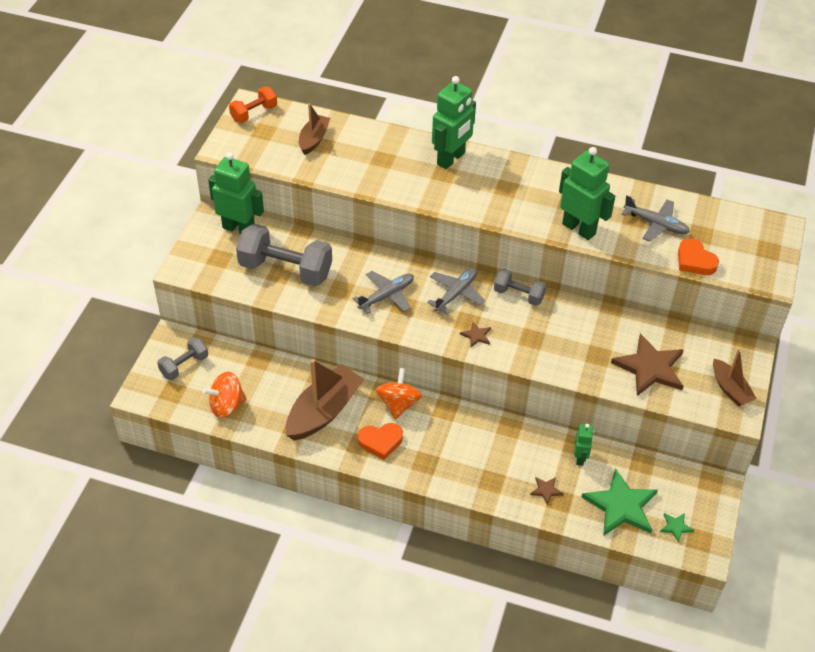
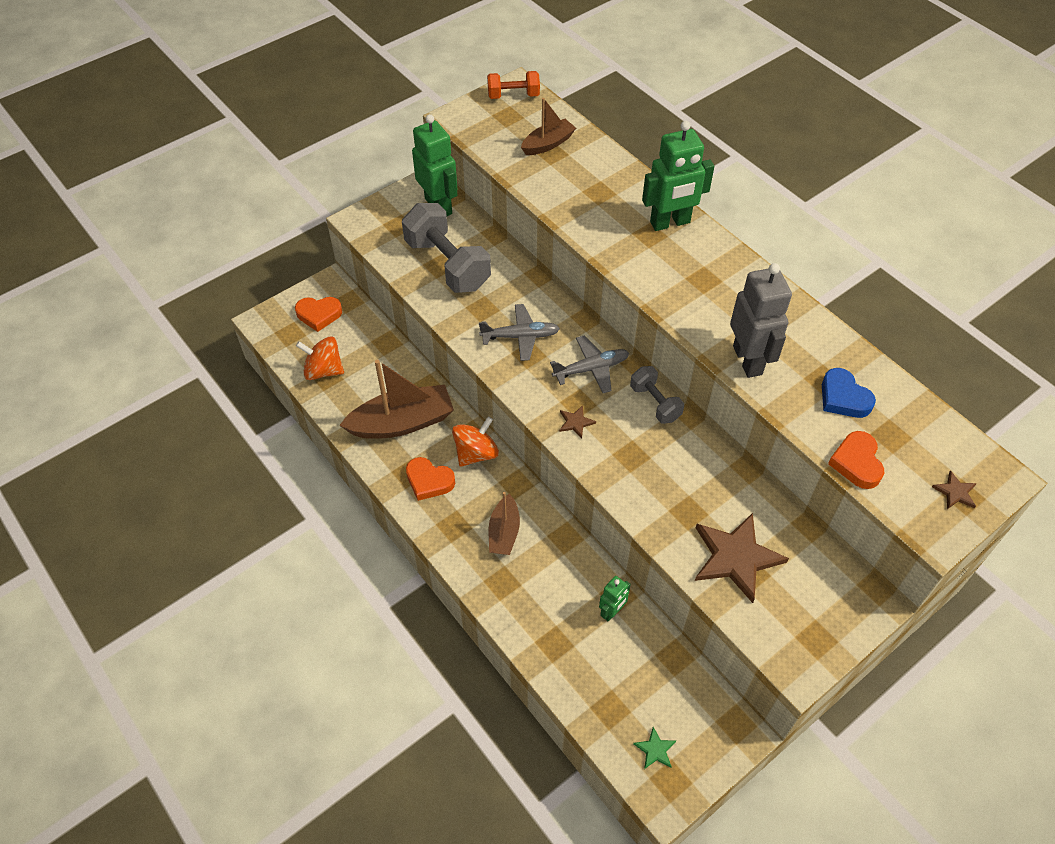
camera: 35 degrees right, 5 degrees up
(184, 365) = (319, 315): grey dumbbell -> orange heart
(546, 490) = (549, 625): brown star -> brown star (955, 492)
(579, 229) = (748, 360): green robot -> grey robot
(621, 506) = (614, 689): green star -> none
(655, 224) = (843, 398): grey plane -> blue heart
(730, 389) = (812, 634): brown boat -> brown boat (504, 532)

